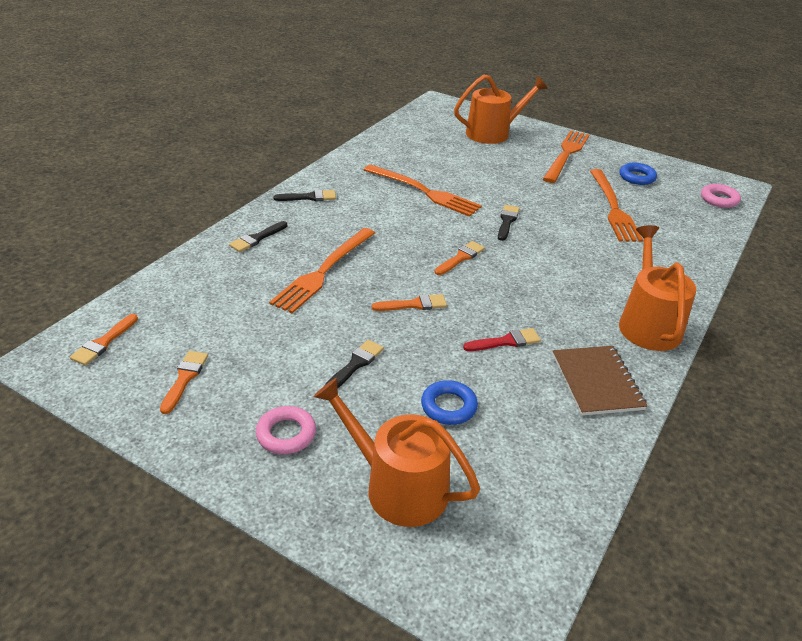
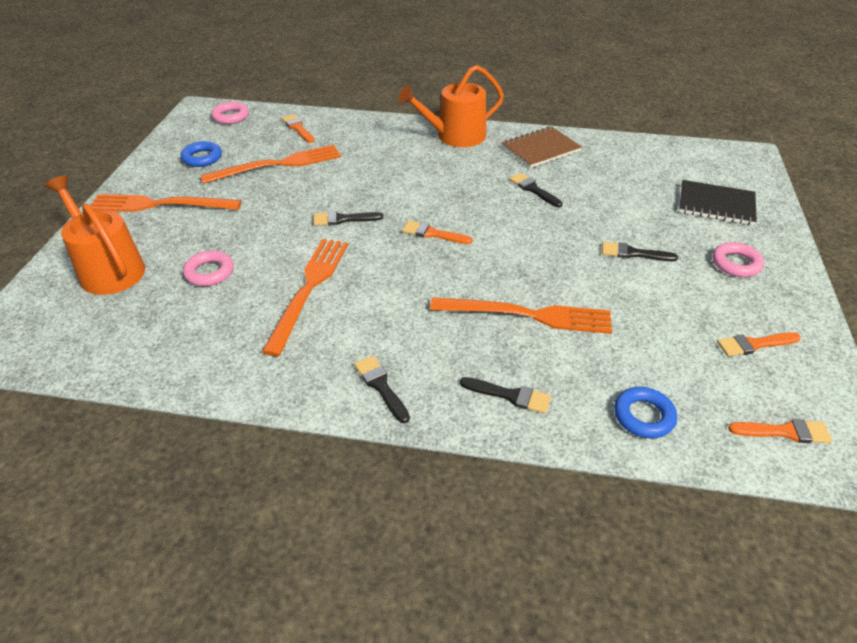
camera: 110 degrees left, 5 degrees up
(398, 486) = (716, 204): orange watering can -> black notebook
(413, 305) = (529, 243): orange brush -> orange brush (298, 128)
(448, 406) = (628, 200): blue ring -> blue ring (643, 416)
(468, 162) = (209, 272): none -> pink ring
(505, 341) = (533, 190): red brush -> black brush

